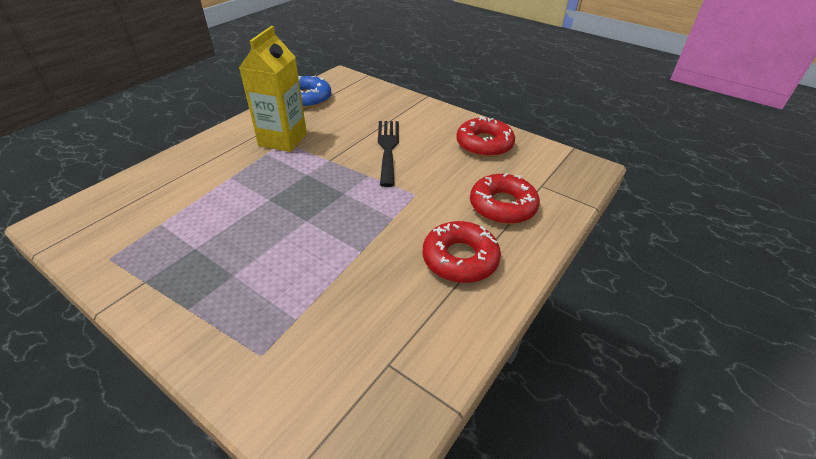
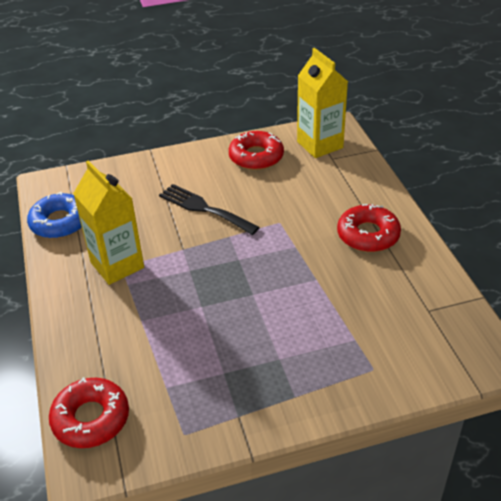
camera: 50 degrees left, 0 degrees up
(502, 206) = (335, 188): red donut -> red donut (91, 418)
(549, 170) = (320, 145): none -> yellow carton

